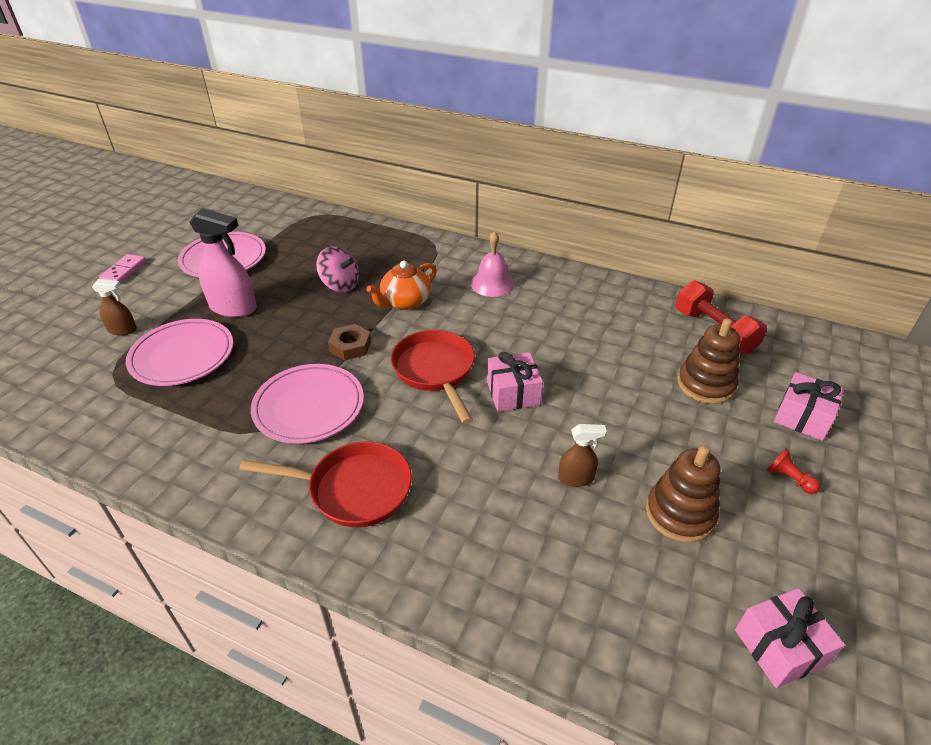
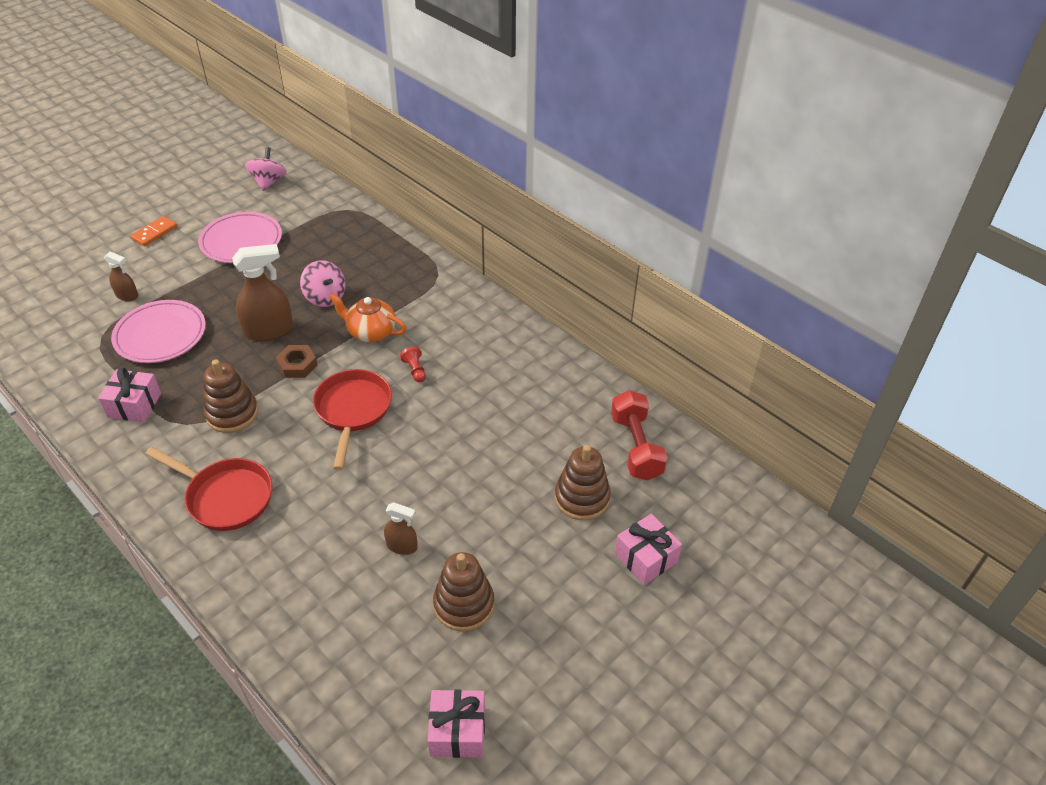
camera: 20 degrees right, 5 degrees up
(124, 271) = (154, 233): pink domino -> orange domino
(222, 209) = (268, 182): none -> pink spinning top
(233, 308) = (223, 297): pink spray bottle -> none
(301, 324) = (269, 330): none -> brown spray bottle
(309, 407) = (232, 414): pink plate -> brown stacking toy
(405, 302) = (370, 332): orange teapot -> orange teapot turned 45 degrees clockwise
(492, 283) = (462, 334): pink bell -> none
(513, 393) = (404, 452): pink gift -> pink gift (134, 405)
(788, 479) = (582, 608): red pawn -> red pawn (415, 370)

